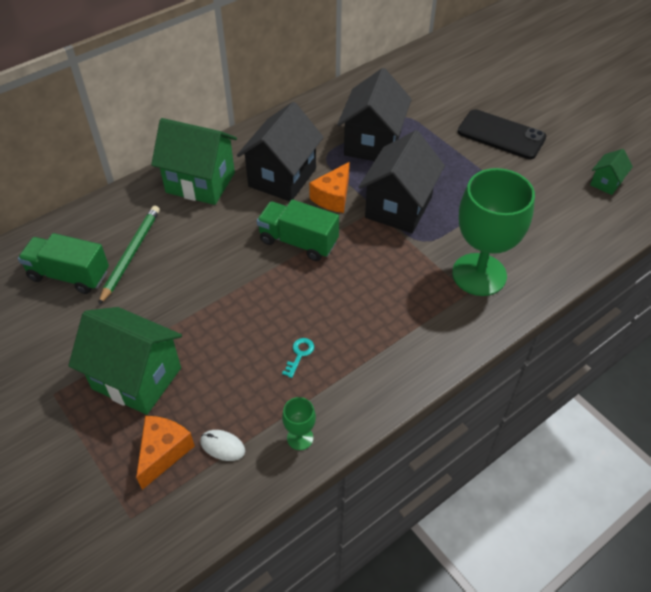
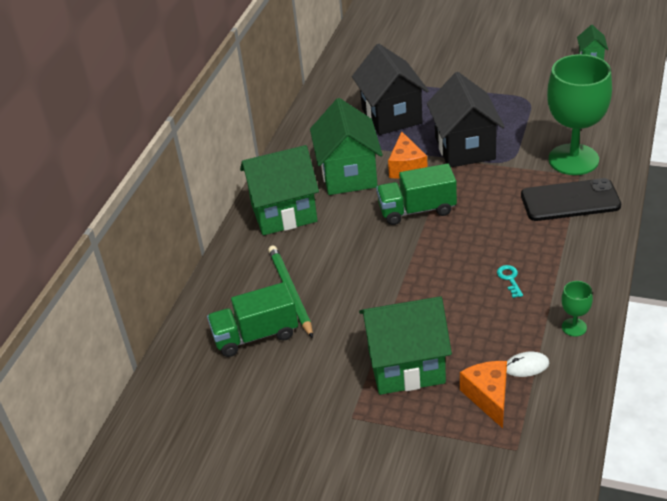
camera: 30 degrees left, 10 degrees down
(282, 177) = (348, 175): black house -> green house
(501, 135) = (482, 63): black phone -> black phone (570, 201)

